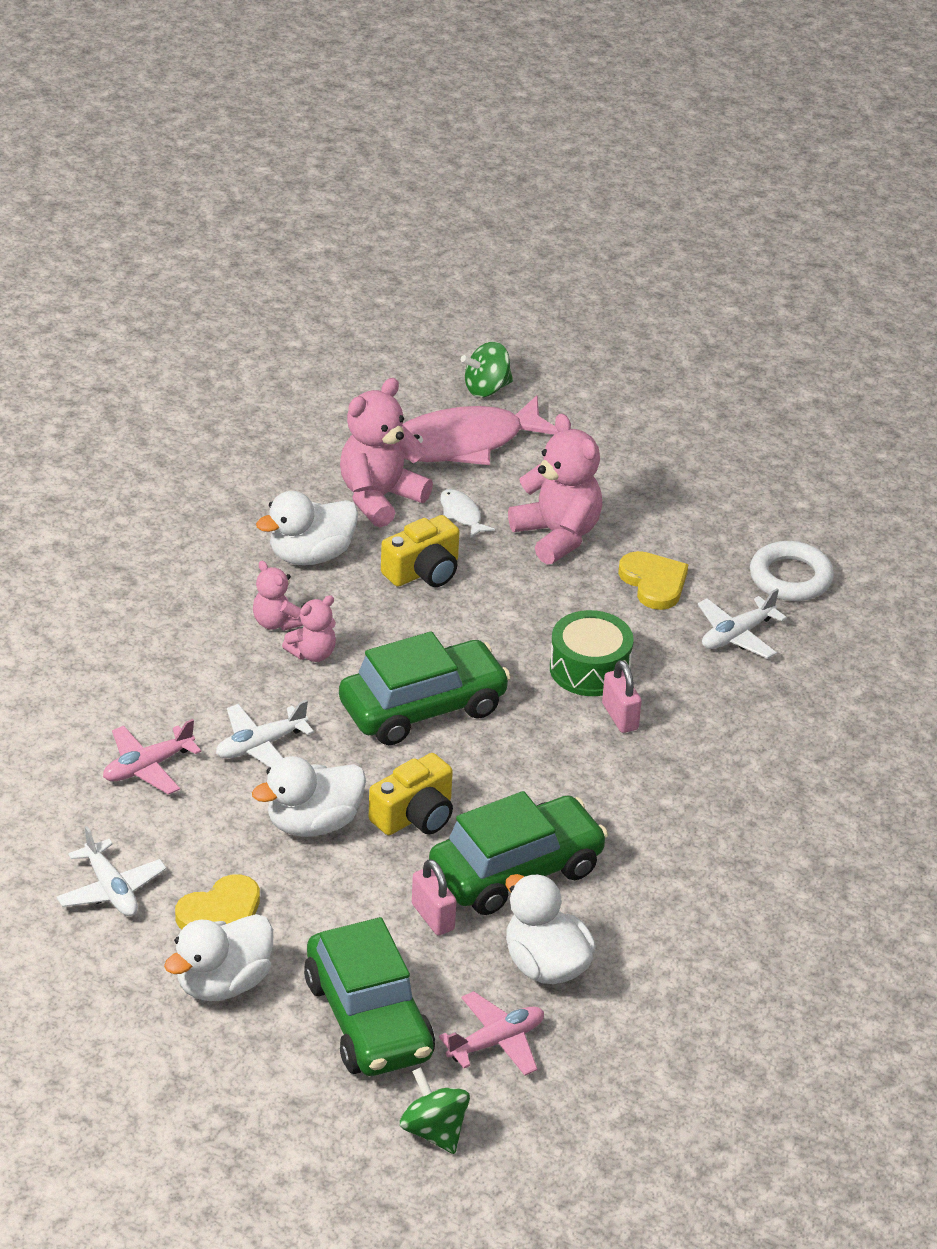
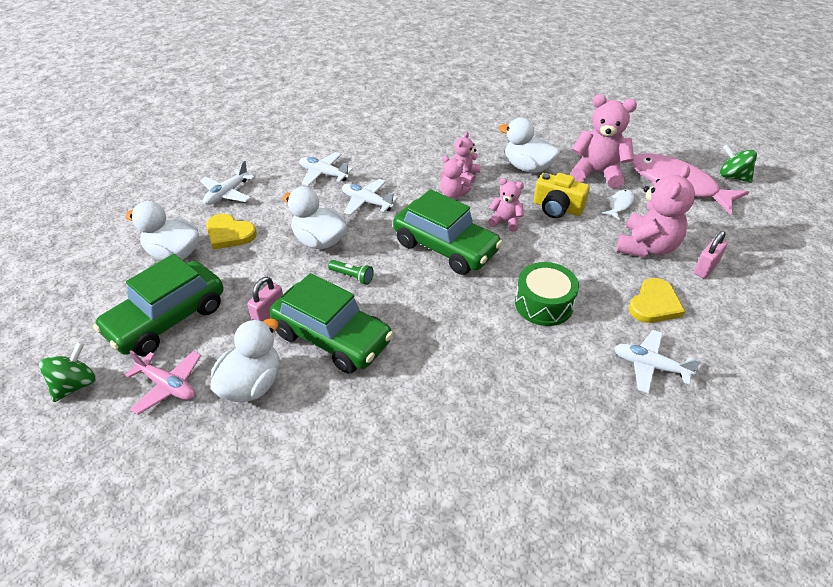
camera: 65 degrees right, 5 degrees up
(147, 767) = (323, 174): pink plane -> white plane
(413, 630) = (505, 221): none -> pink teddy bear
(415, 815) = (352, 276): yellow camera -> green flashlight
(620, 716) = (513, 335): pink padlock -> pink padlock (705, 268)
(790, 577) = (741, 374): white ring -> none

